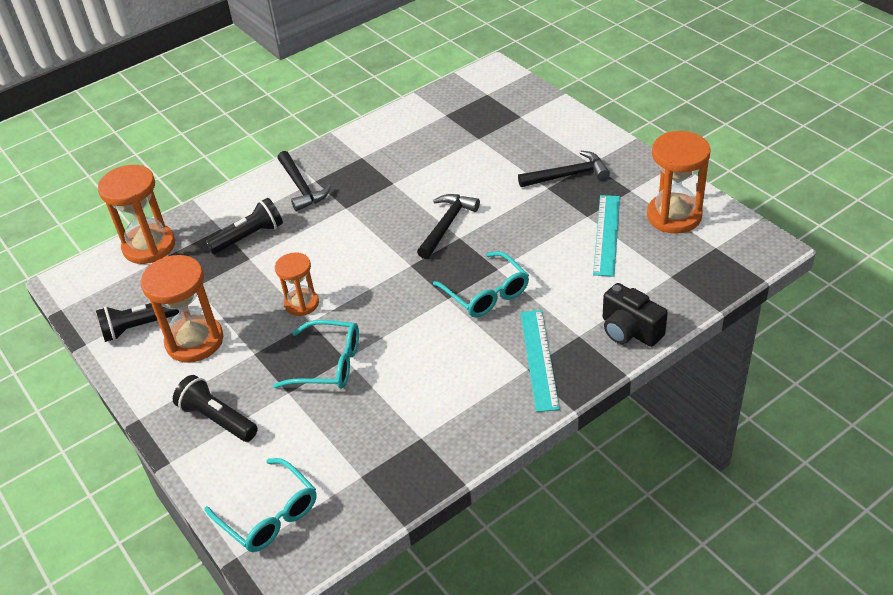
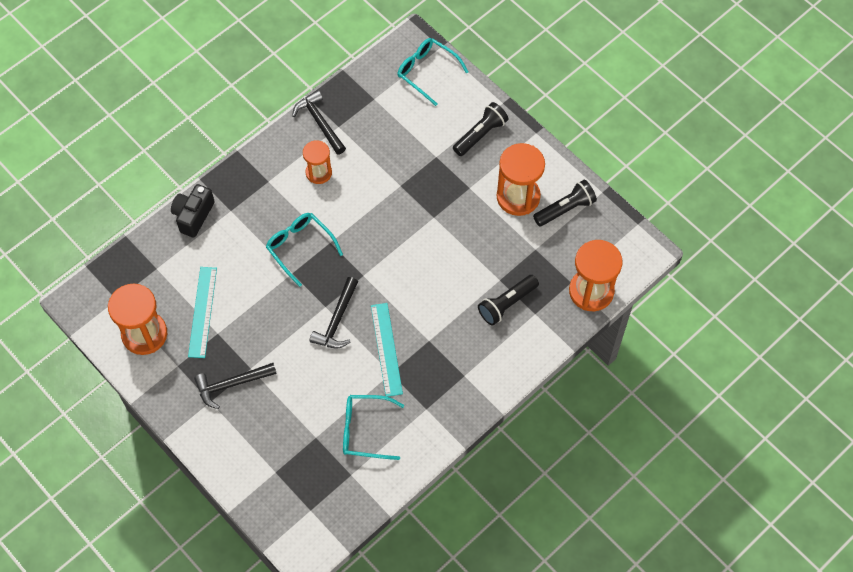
camera: 170 degrees right, 20 degrees up
(217, 419) = (480, 134): black flashlight -> black flashlight turned 75 degrees counterclockwise
(301, 187) = (475, 366): black hammer -> black hammer (319, 122)
(302, 304) = (444, 234): orange hourglass -> orange hourglass (318, 172)
(328, 364) = (412, 180): turquoise glasses -> turquoise glasses (365, 430)
(539, 359) = (260, 189): turquoise ruler -> turquoise ruler (386, 349)
(629, 331) = (193, 216): black camera -> black camera turned 105 degrees counterclockwise

